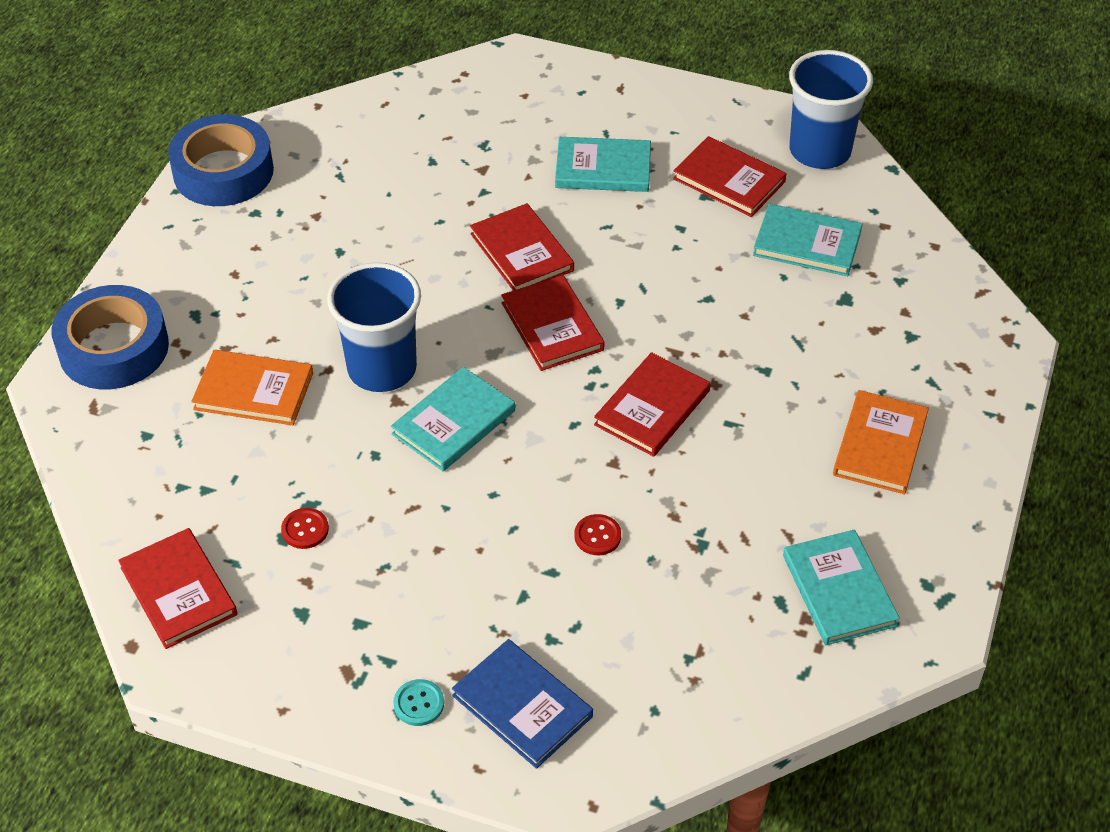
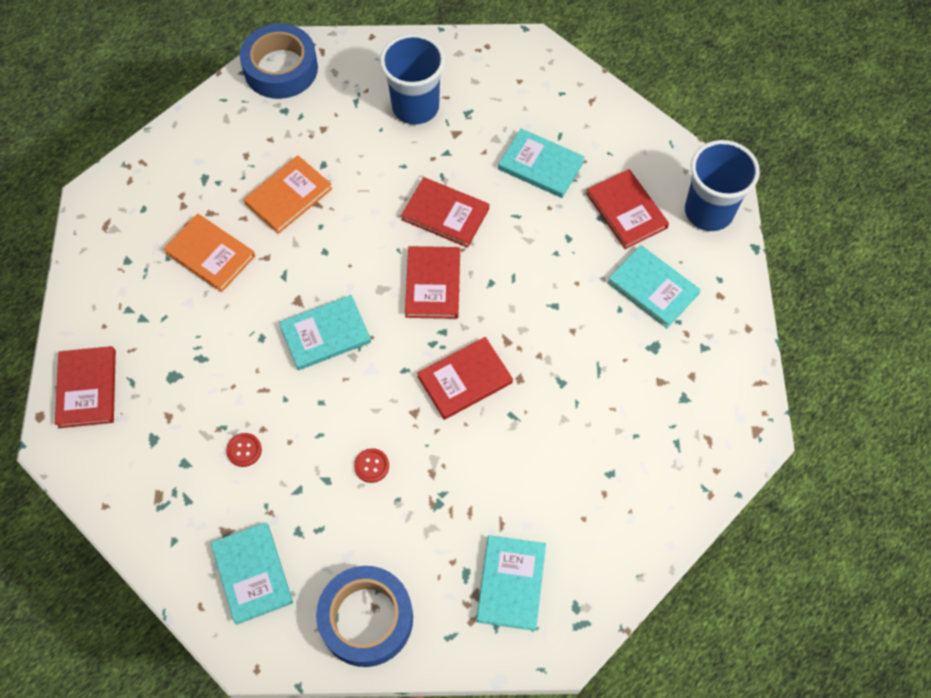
camera: 25 degrees right, 15 degrees up
(114, 348) = (140, 184): blue tape -> blue tape (366, 619)
(305, 529) = (187, 376): red button -> red button (244, 450)
(382, 369) = (301, 271): blue cup -> blue cup (415, 107)
(419, 703) = (189, 541): turquoise button -> none
(522, 252) = (445, 214): red book -> red book turned 60 degrees counterclockwise
(522, 706) = (252, 573): blue book -> turquoise book
(880, 445) = (608, 479): orange book -> orange book (288, 196)

